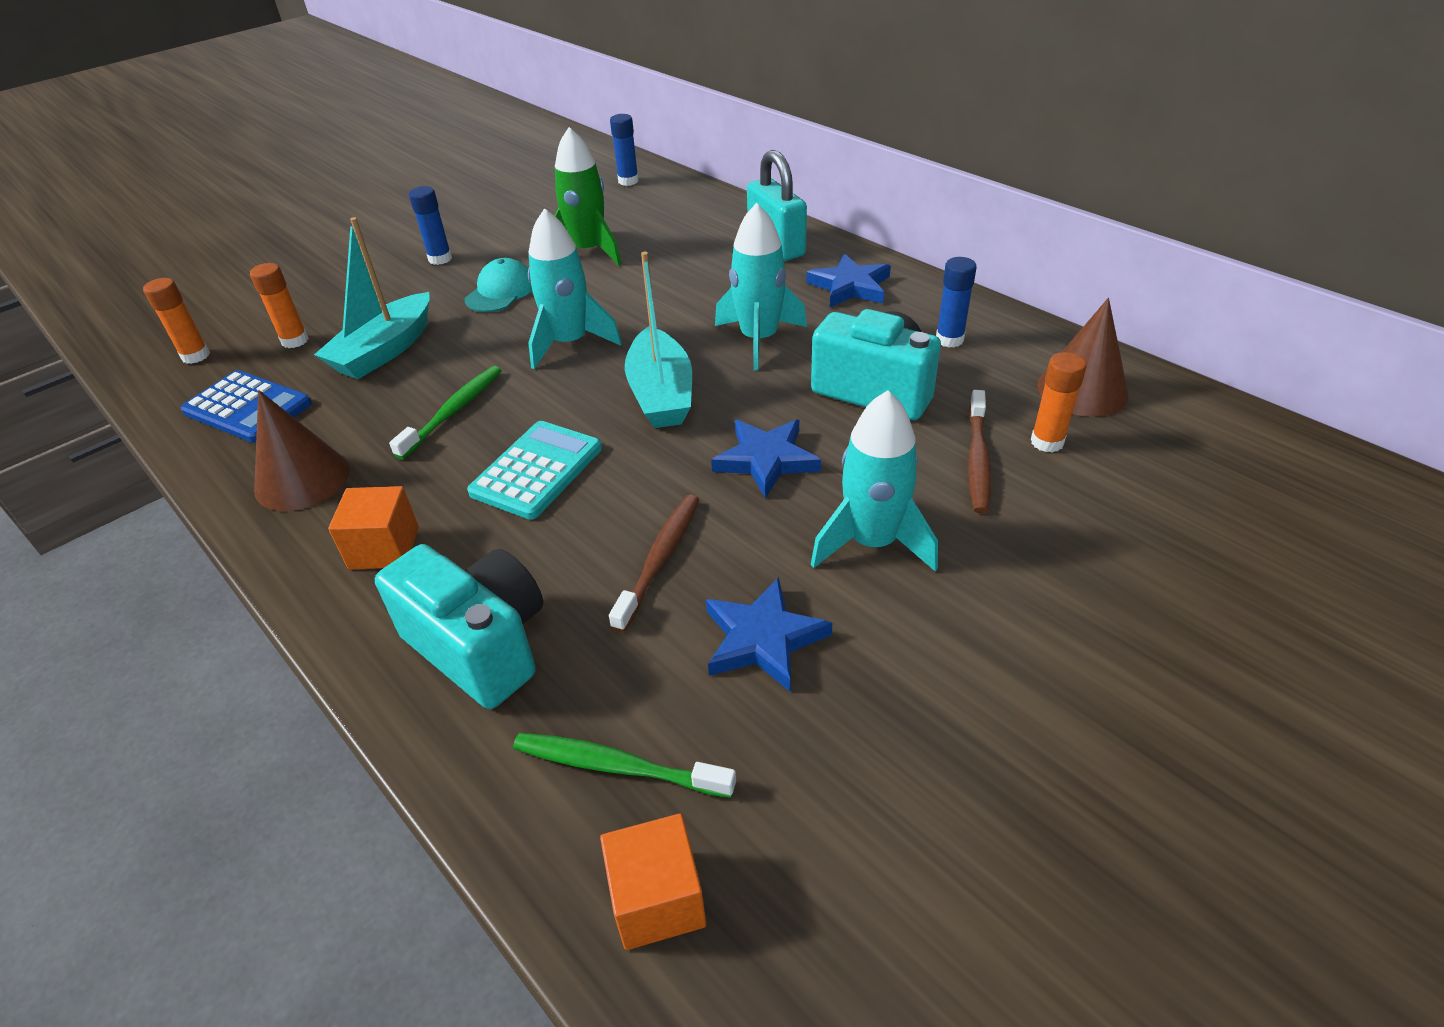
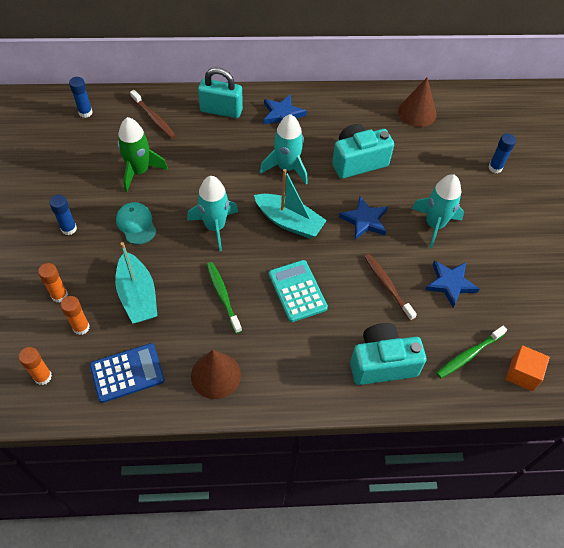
camera: 55 degrees left, 15 degrees up
(384, 548) = (296, 366): orange cube -> none
(949, 340) = (351, 118): blue glue stick -> blue glue stick (495, 168)
(978, 459) = (423, 167): brown toothbrush -> brown toothbrush (154, 118)
(1047, 442) = (432, 144): orange glue stick -> orange glue stick (59, 295)

